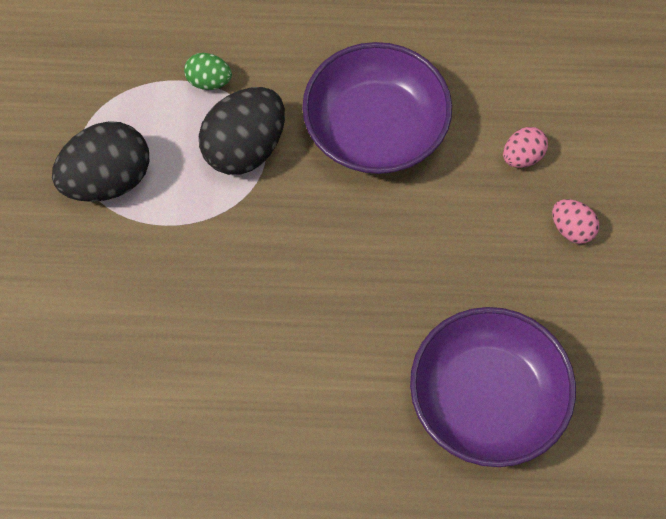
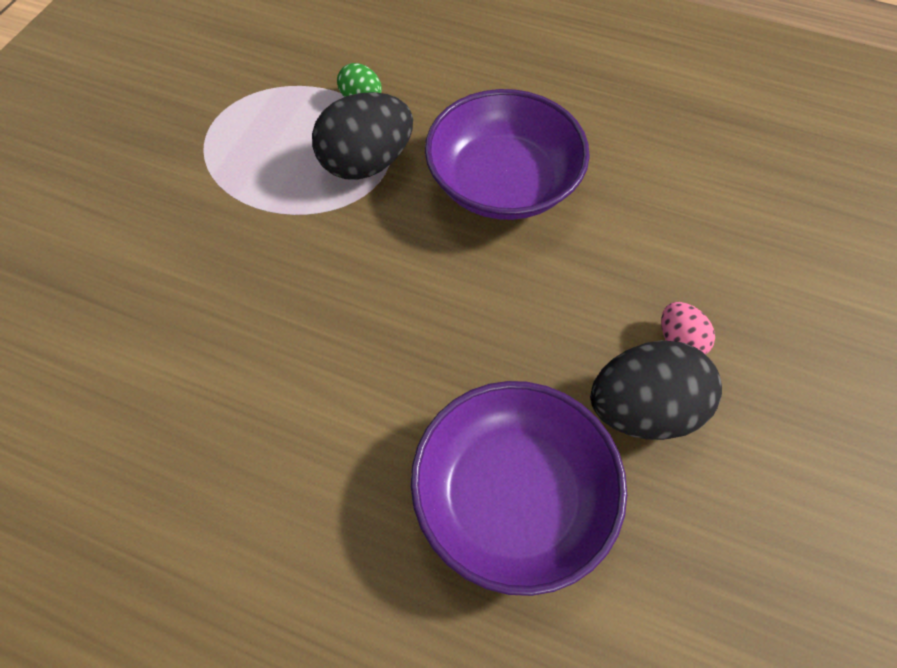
camera: 20 degrees right, 5 degrees down
(108, 180) = (225, 153): black egg -> black egg (642, 409)
(522, 156) = (648, 252): pink egg -> none

